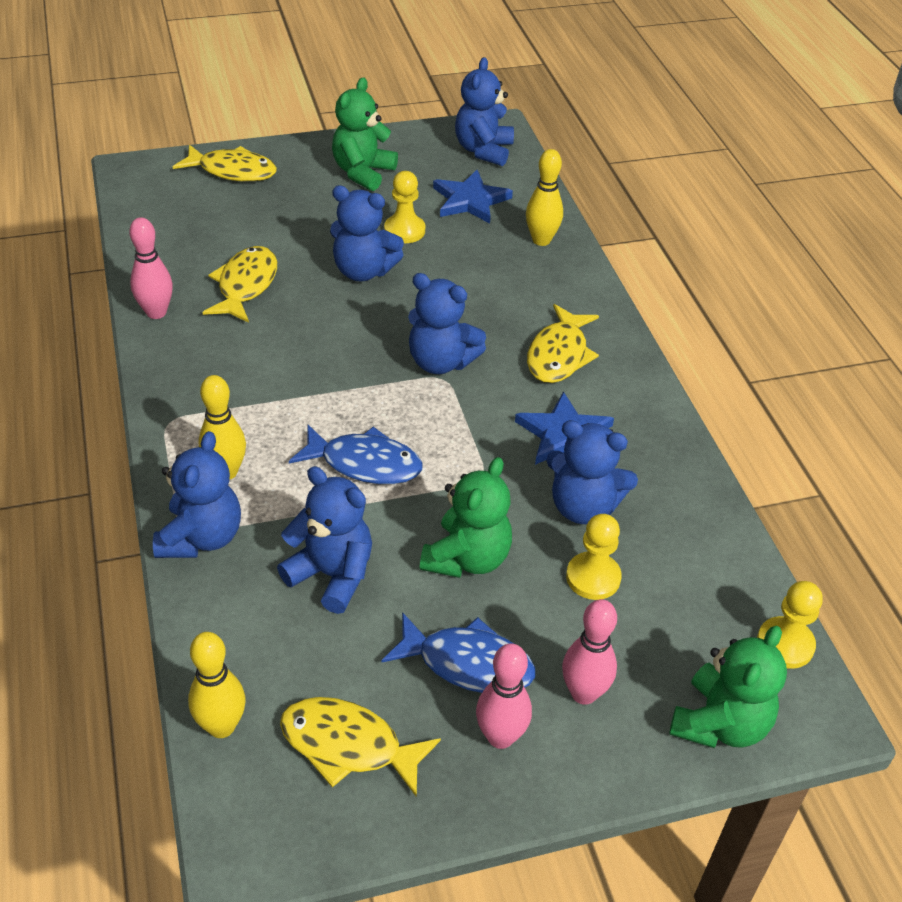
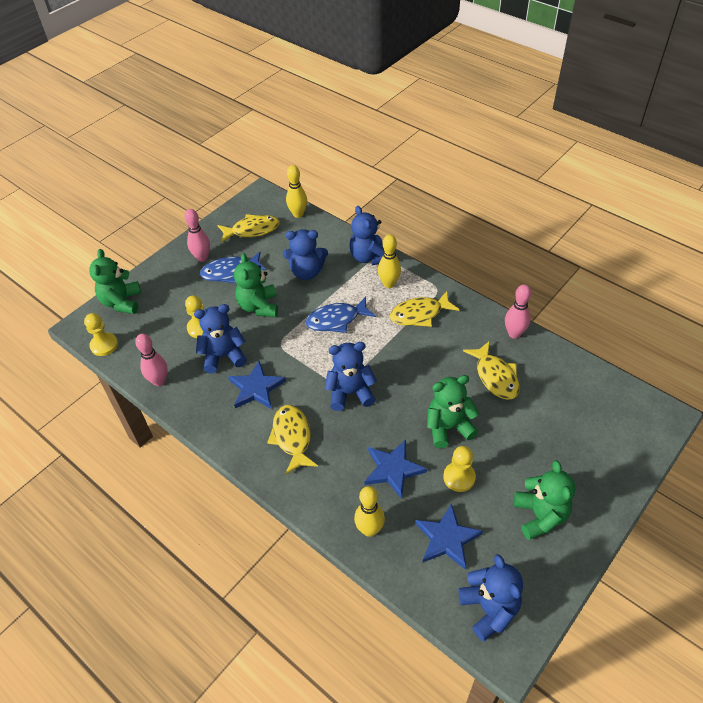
camera: 150 degrees right, 5 degrees up
(232, 171) = (613, 457): yellow fish -> yellow fish (419, 314)
(363, 271) = (448, 427): blue teddy bear -> green teddy bear
(467, 269) = (393, 469): none -> blue star
(583, 693) = (180, 285): pink bowling pin -> pink bowling pin (159, 381)

